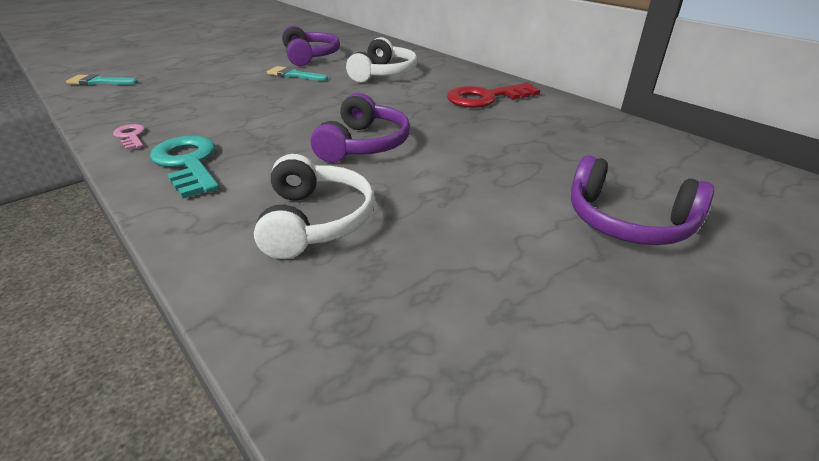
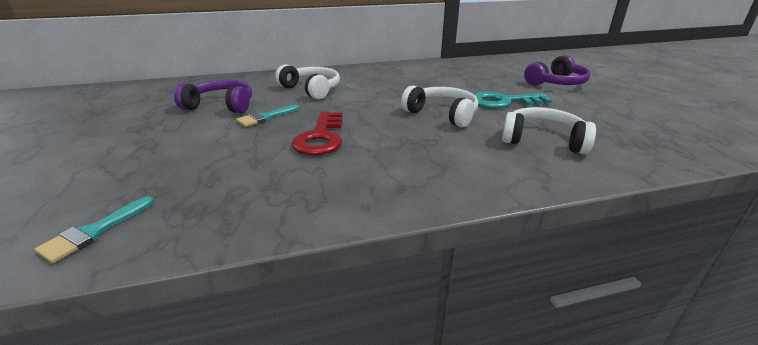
camera: 65 degrees left, 5 degrees down
(131, 136) = (345, 204): pink key -> none
(188, 163) = (433, 176): turquoise key -> turquoise key (503, 102)
(363, 144) = (442, 114): purple headphones -> white headphones
(485, 98) = (396, 75): red key -> red key (321, 138)

